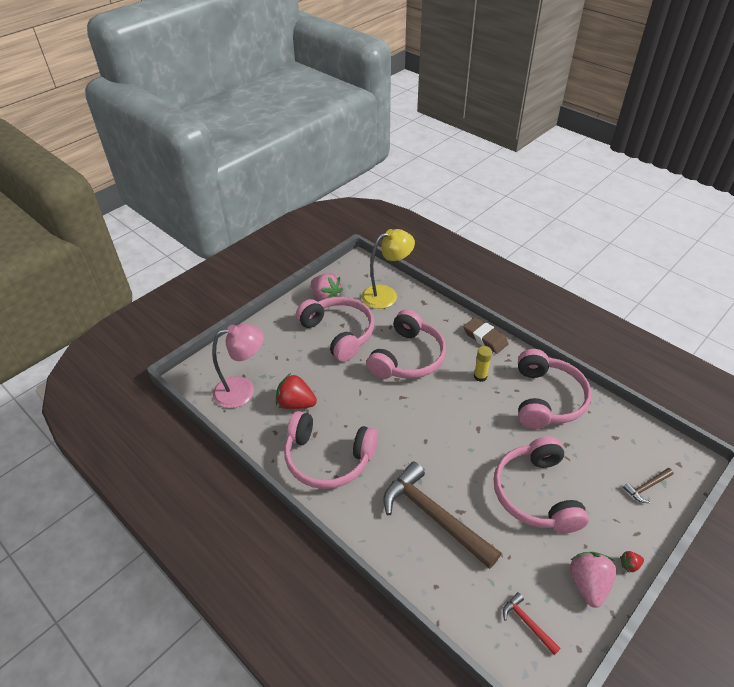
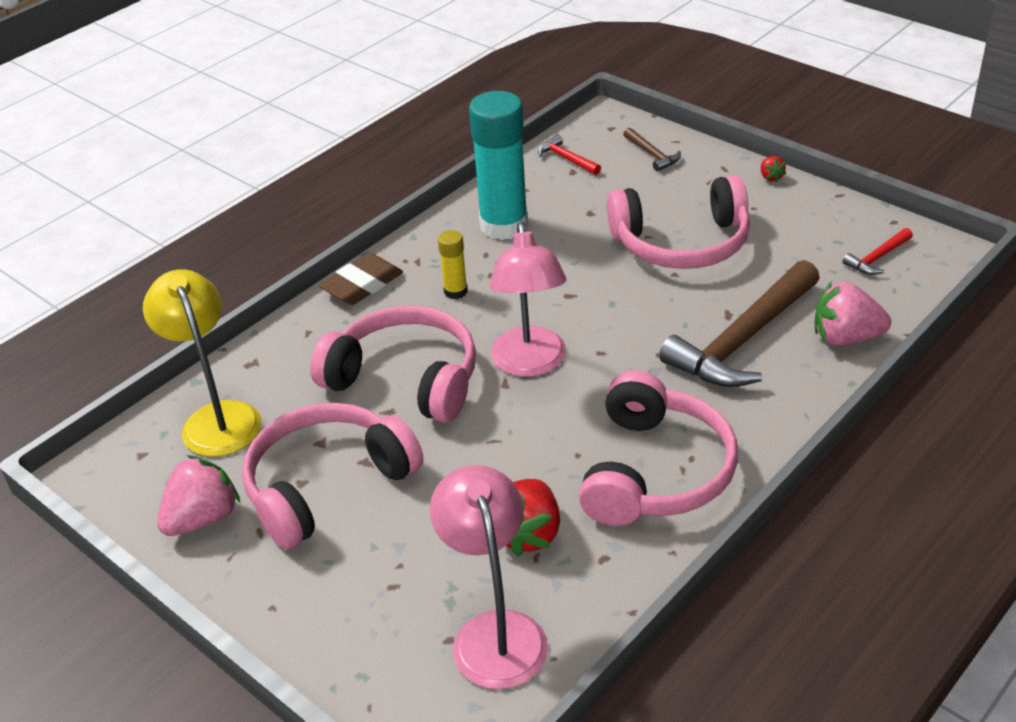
camera: 90 degrees left, 5 degrees down
(417, 408) = (530, 364): none -> pink lamp
(547, 399) = (504, 225): pink headphones -> turquoise glue stick
(588, 584) = (807, 209): pink strawberry -> pink strawberry (845, 338)
(630, 434) = (566, 159): none -> red hammer

